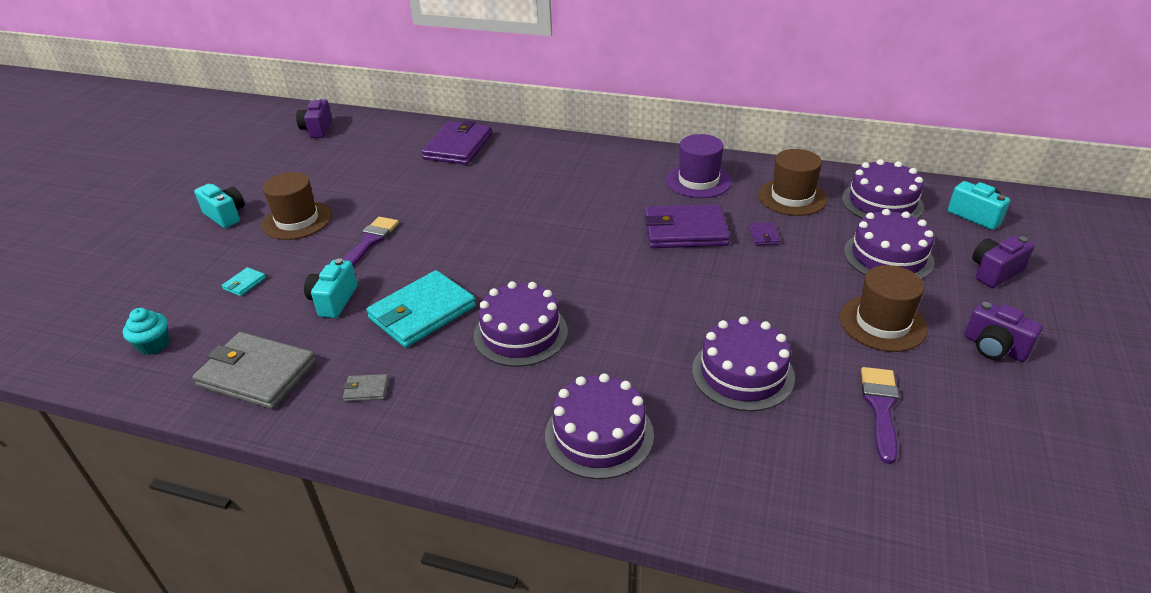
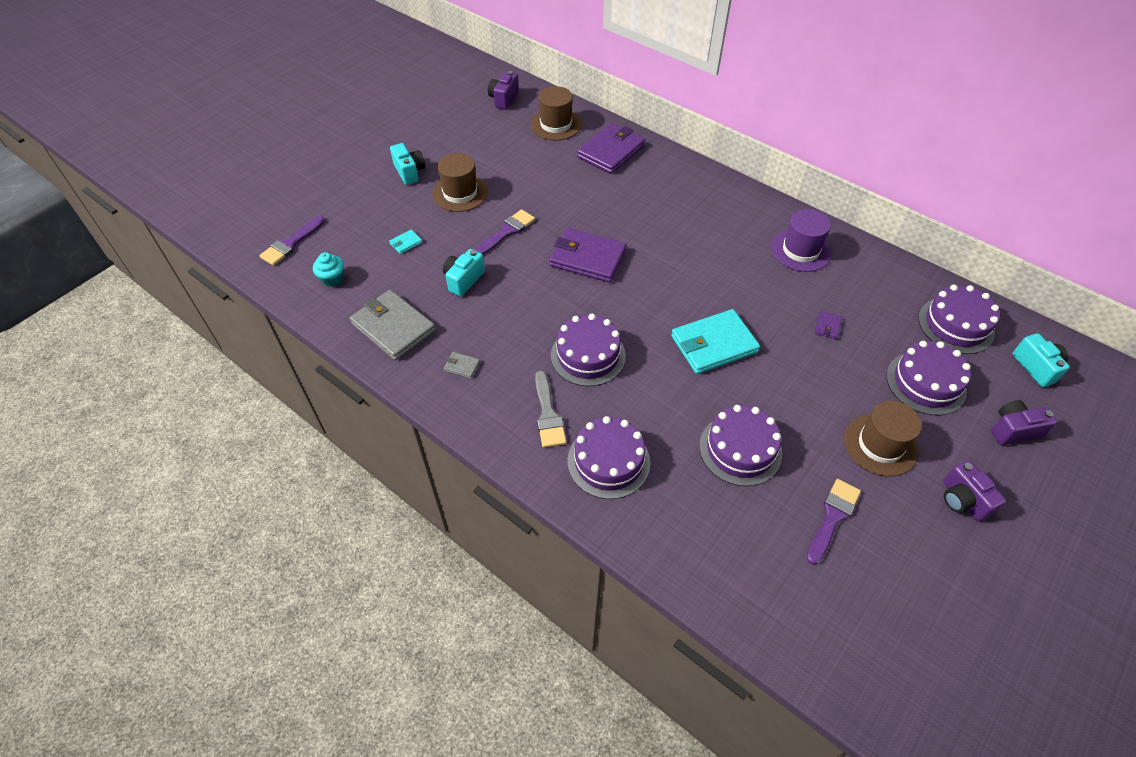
camera: 20 degrees right, 15 degrees up
(83, 323) = (291, 243): none -> purple brush
(422, 312) = (523, 312): turquoise wallet -> turquoise wallet (713, 344)
(500, 408) = (548, 414): none -> grey brush
(685, 231) = (762, 300): purple wallet -> purple wallet (587, 258)
(792, 197) = (875, 294): brown hat -> brown hat (556, 124)

